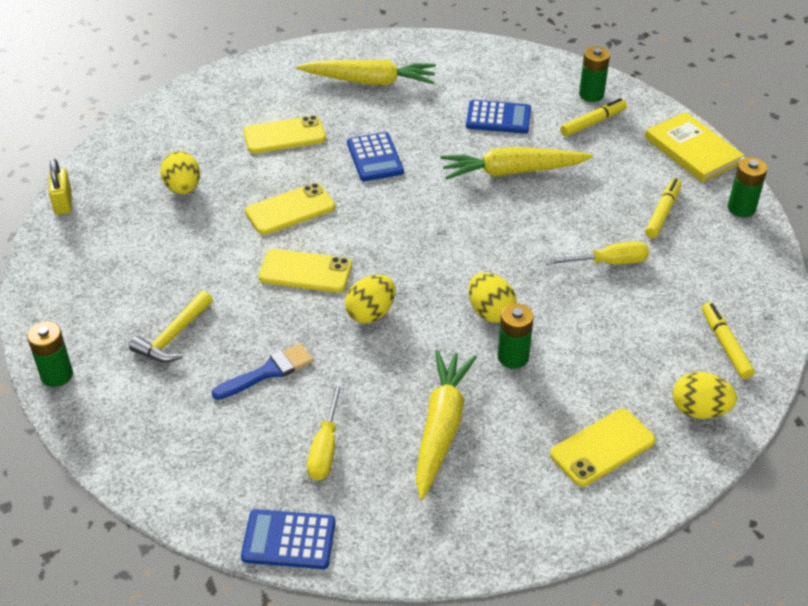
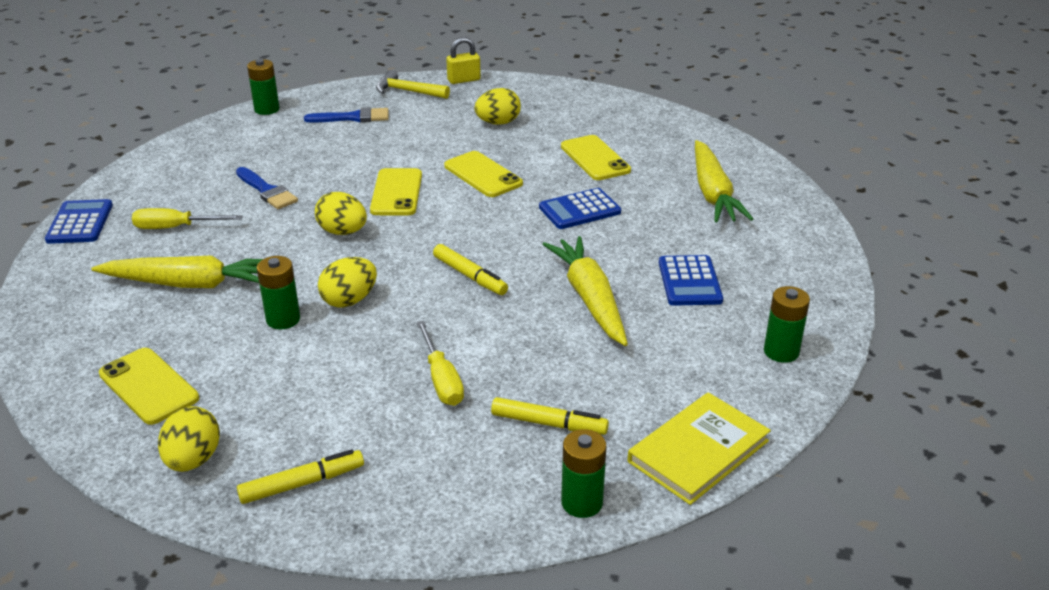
camera: 80 degrees right, 10 degrees down
(117, 298) = (353, 118): none -> blue brush
(173, 337) = (309, 146): yellow hammer -> yellow hammer (407, 91)
(593, 122) = (718, 356): yellow marker -> yellow marker (470, 276)

